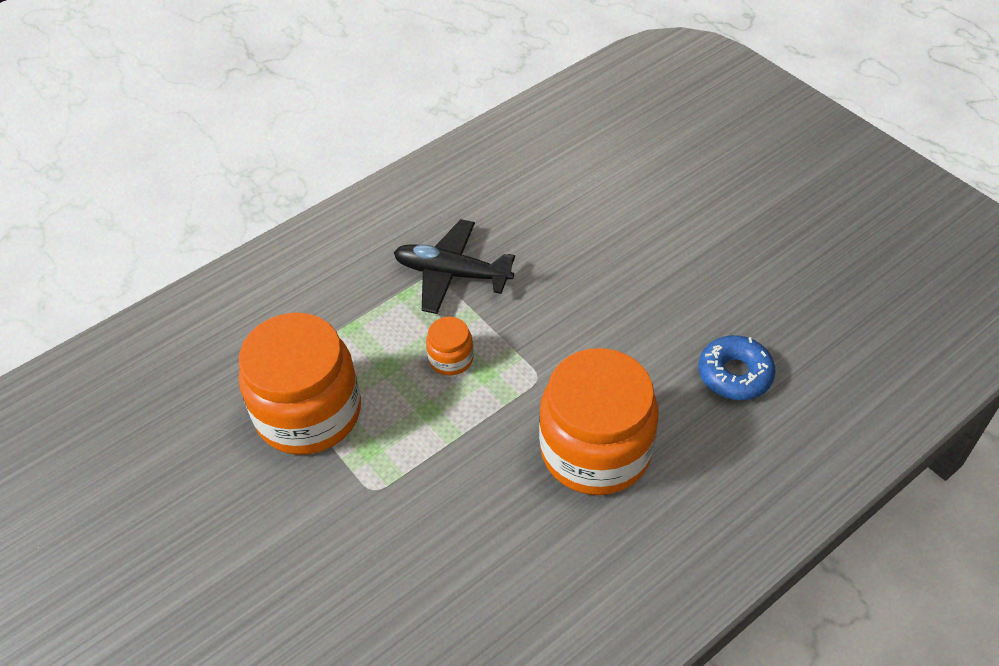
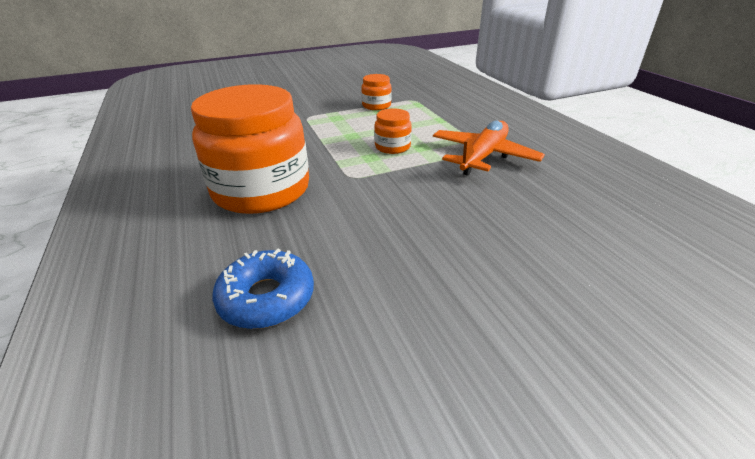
camera: 105 degrees right, 15 degrees down
(308, 412) = (376, 105): orange jar -> orange jar, size x0.44
(452, 274) = (483, 156): black plane -> orange plane

